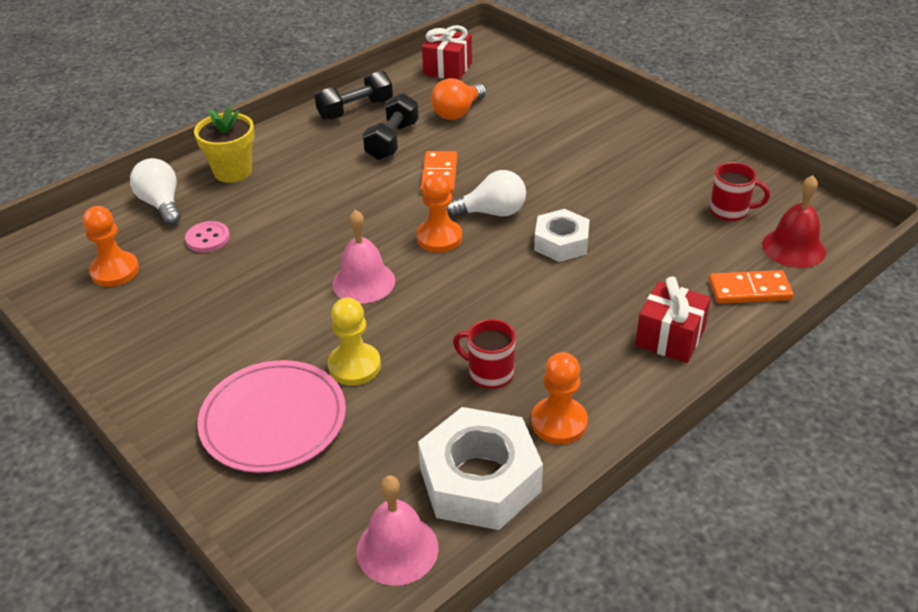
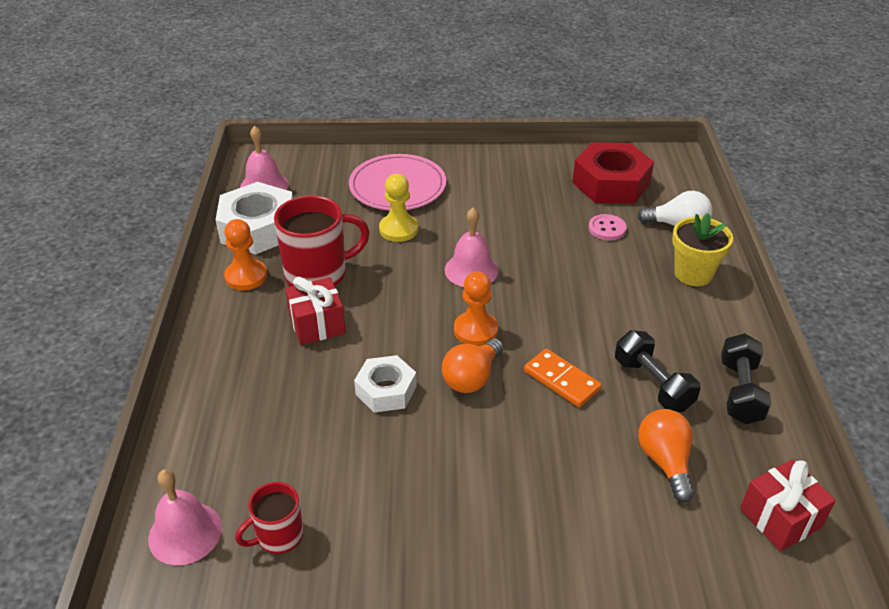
camera: 130 degrees right, 0 degrees up
(115, 271) = (611, 183): orange pawn -> red nut
(489, 373) = (318, 274): red mug -> red mug, size x1.77
(492, 212) = (472, 378): white light bulb -> orange light bulb
(670, 337) = (225, 371): red gift -> red gift (317, 324)
(749, 290) = (195, 454): orange domino -> none
(793, 248) = (185, 533): red bell -> pink bell

